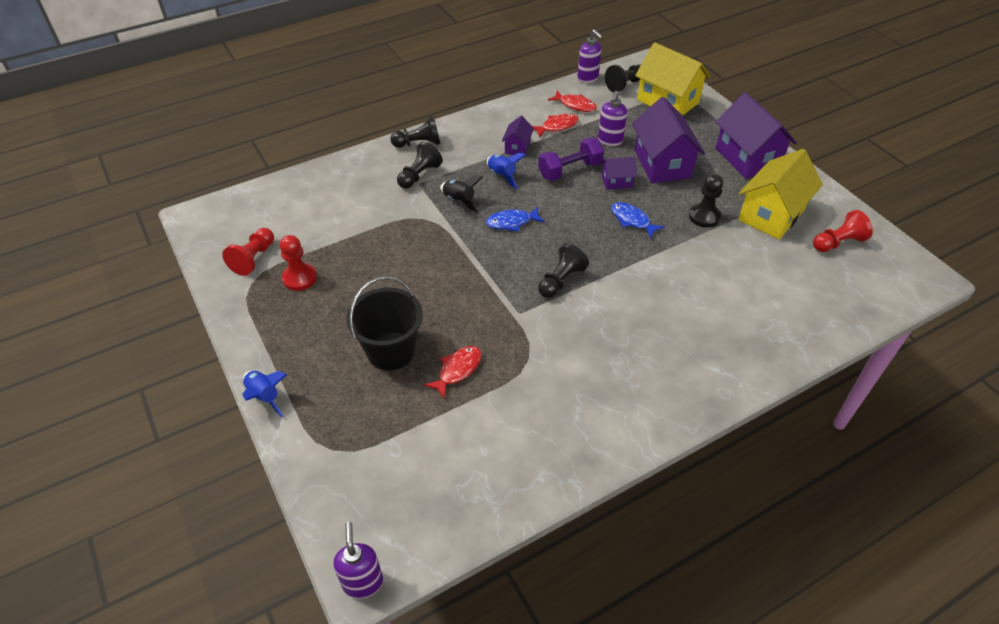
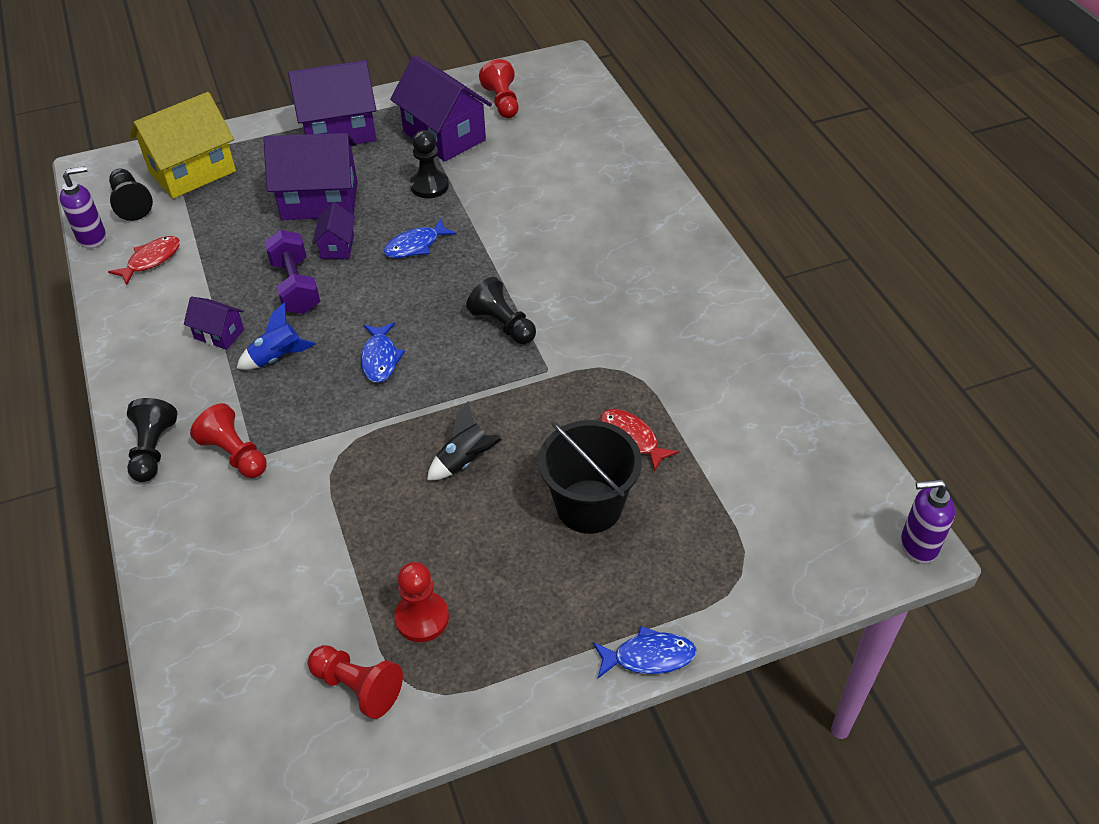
camera: 80 degrees left, 0 degrees up
(265, 396) = (648, 657): blue rocket -> blue fish
(419, 175) = (235, 454): black pawn -> red pawn
(459, 201) = (314, 411): black rocket -> black rocket (465, 461)
(557, 126) = (191, 286): red fish -> none
(610, 140) = (250, 239): purple soap dispenser -> none
(771, 215) = (444, 136): yellow house -> purple house

